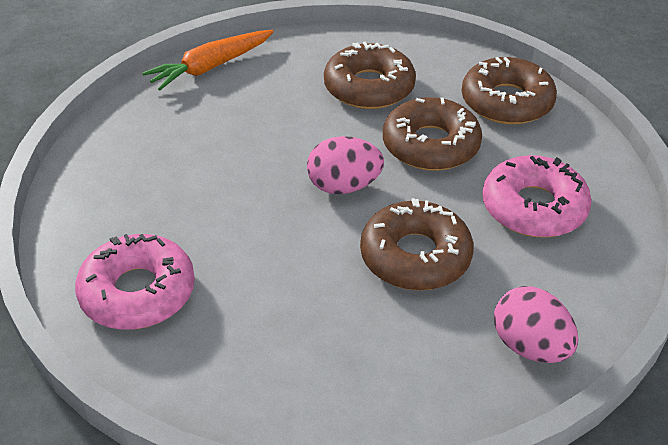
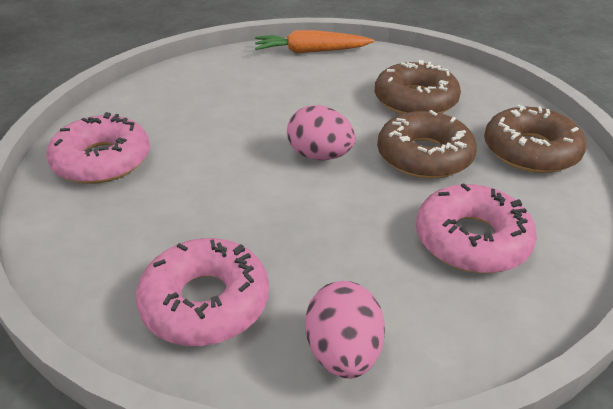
camera: 35 degrees right, 5 degrees down
(393, 368) = (205, 302): none -> pink donut
(415, 256) = (320, 228): brown donut -> none

